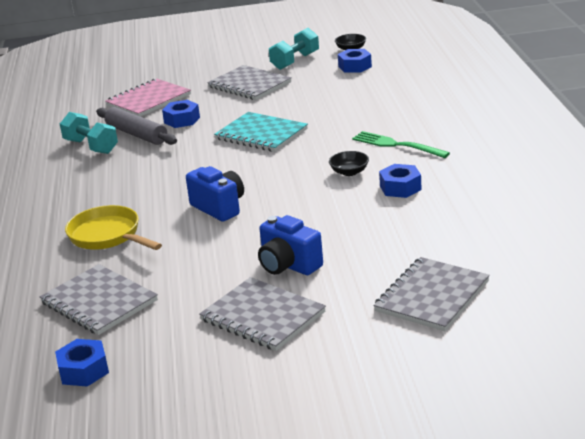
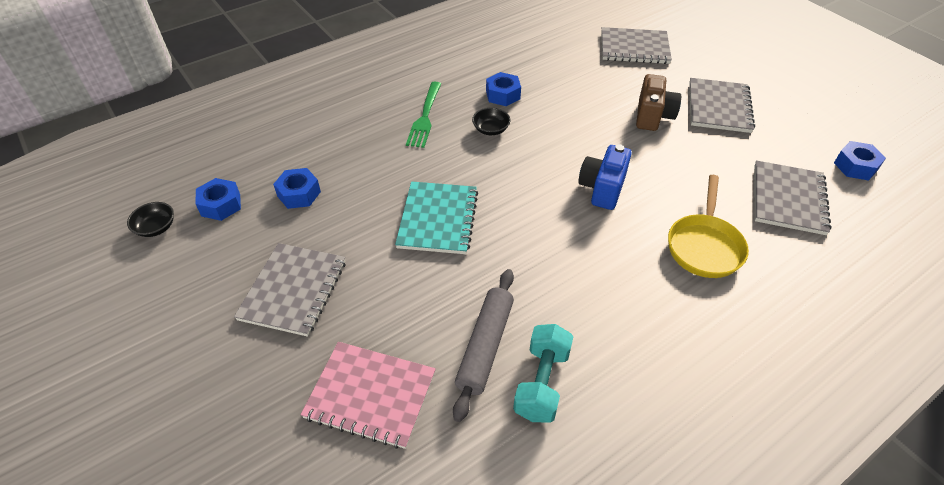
camera: 120 degrees left, 20 degrees up
(182, 120) = (425, 315): blue nut -> blue nut (299, 194)
(288, 265) = (653, 116): blue camera -> brown camera
(295, 61) = (200, 272): turquoise dumbbell -> none

